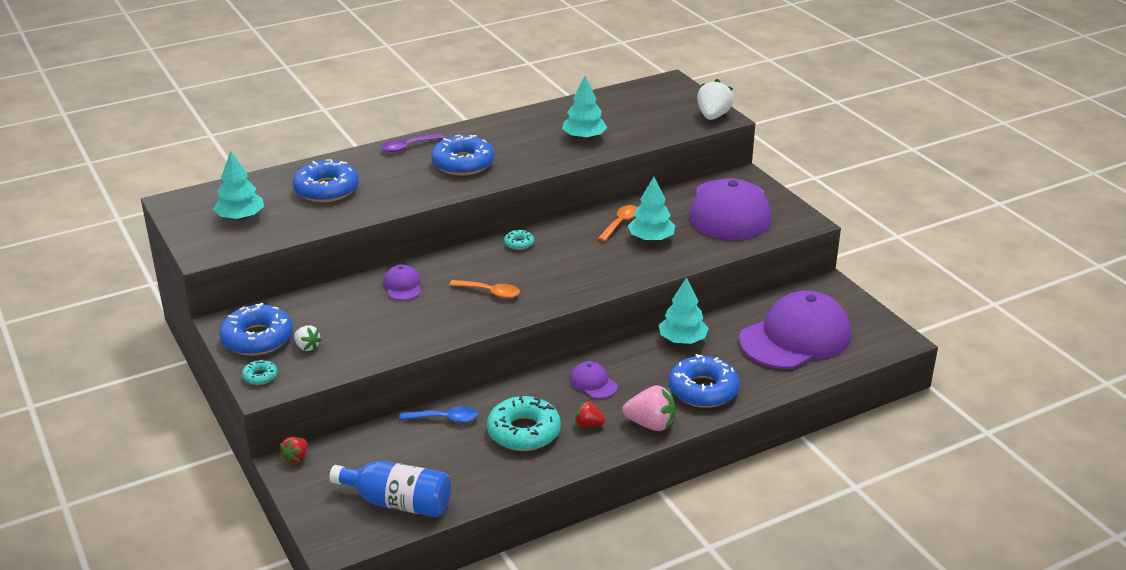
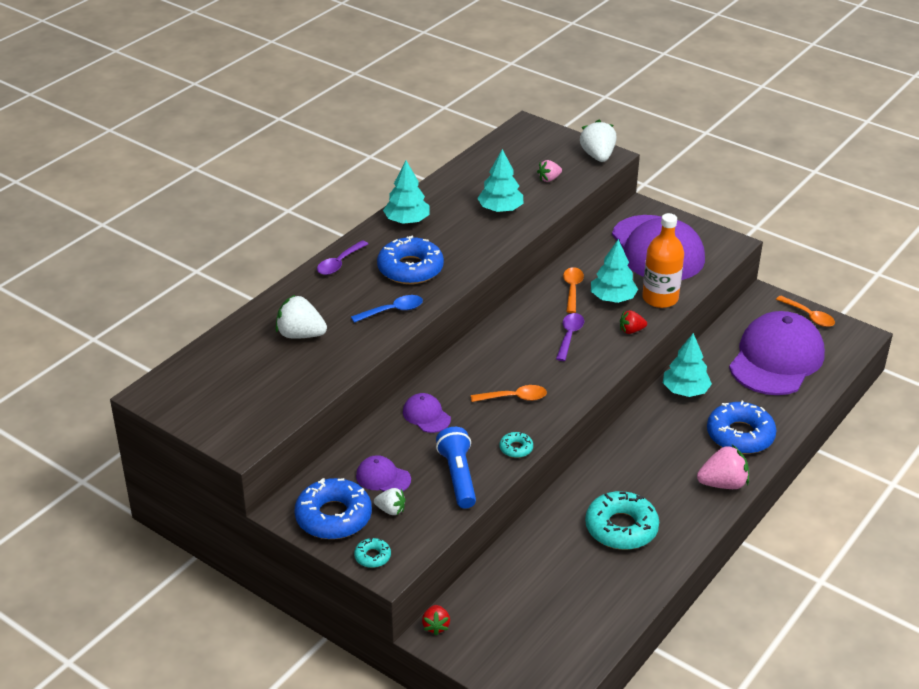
camera: 25 degrees left, 5 degrees up
(240, 217) = (241, 392): turquoise tree -> turquoise tree (407, 221)
(326, 189) = (300, 335): blue donut -> white strawberry
(385, 338) = (458, 477): none -> blue flashlight
(398, 502) = (567, 637): blue bottle -> none
(445, 418) = (540, 538): blue spoon -> blue spoon (392, 311)
(519, 243) = (497, 337): turquoise donut -> turquoise donut (516, 448)
(584, 258) = (569, 336): none -> purple spoon
(588, 424) = (671, 501): red strawberry -> red strawberry (631, 330)
(593, 383) = (642, 459): purple cap -> purple cap (383, 477)
(651, 124) = (549, 179): none -> pink strawberry
(695, 249) = (660, 298): none -> orange bottle
(861, 311) = (809, 316): none -> orange spoon

